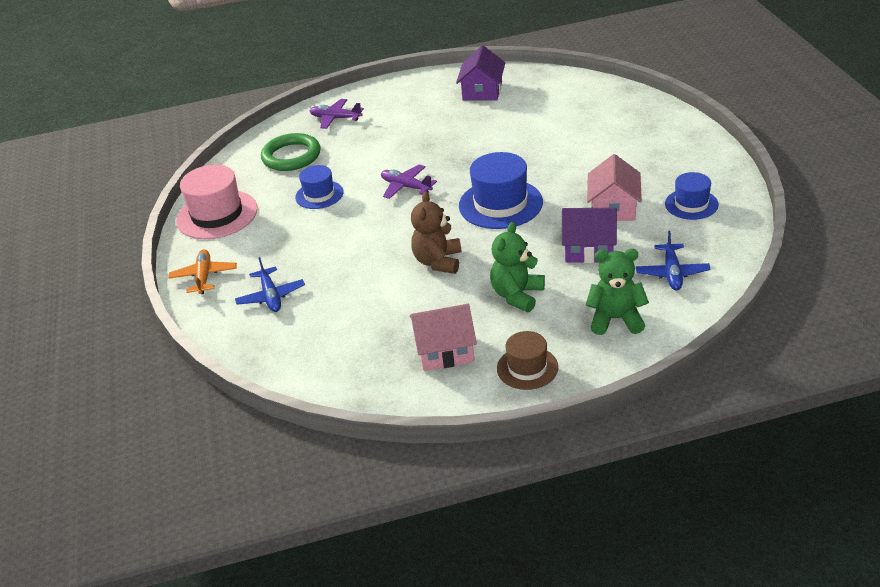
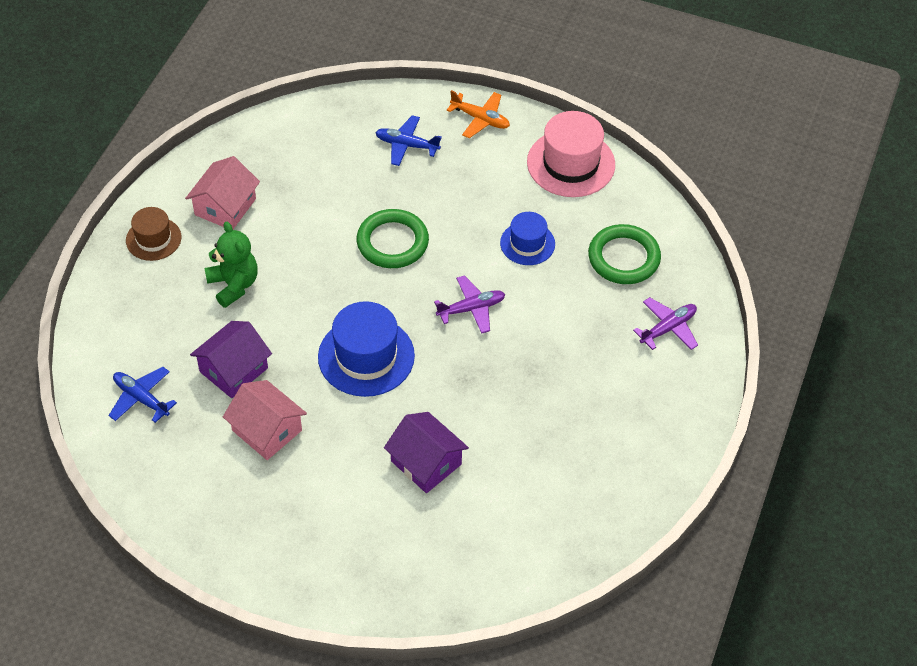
camera: 120 degrees right, 15 degrees up
(384, 248) = (392, 242): none -> green ring
(438, 262) = (333, 264): brown teddy bear -> none
(482, 91) = (596, 483): purple house -> purple house (426, 463)
(616, 319) = (137, 323): green teddy bear -> none
(691, 204) = (205, 489): blue hat -> none

